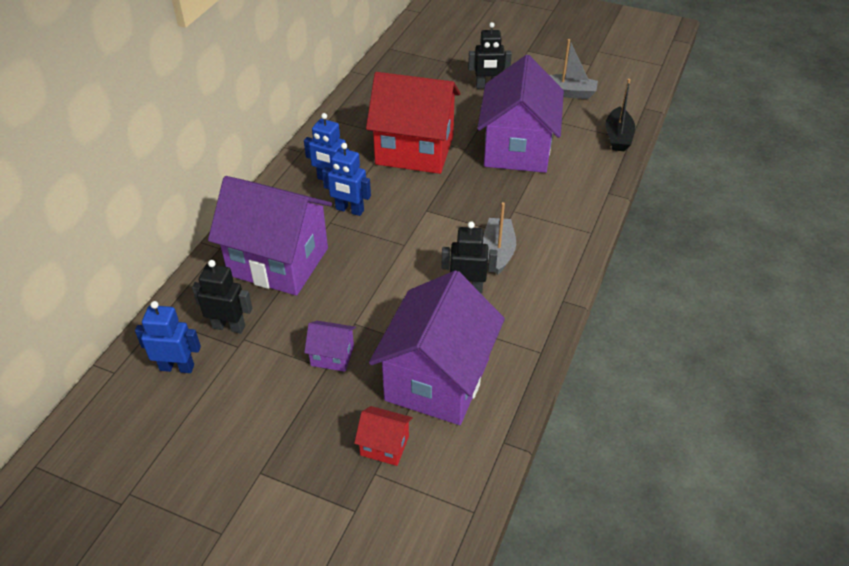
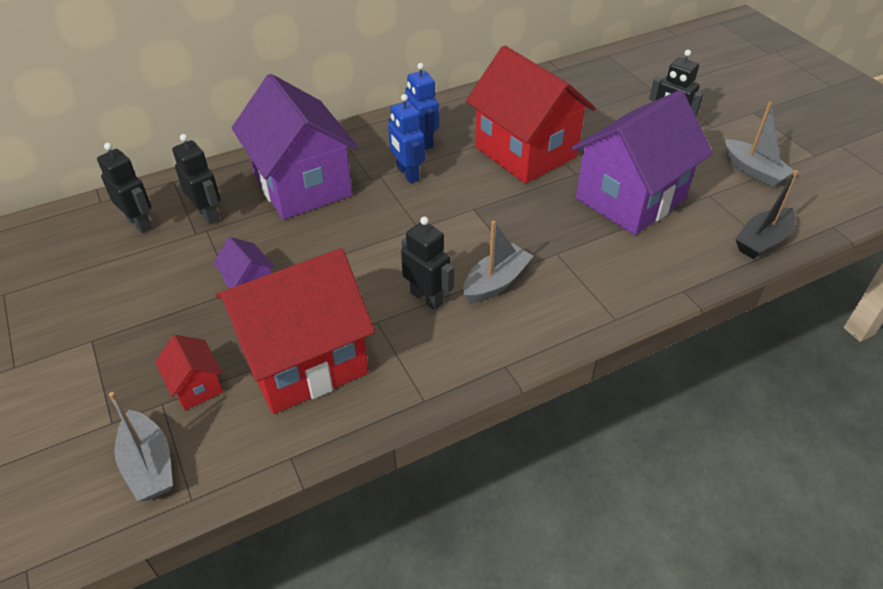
camera: 40 degrees right, 0 degrees up
(177, 367) = (139, 223): blue robot -> black robot
(419, 514) = (149, 465): none -> grey boat
(437, 379) = (304, 360): purple house -> red house

